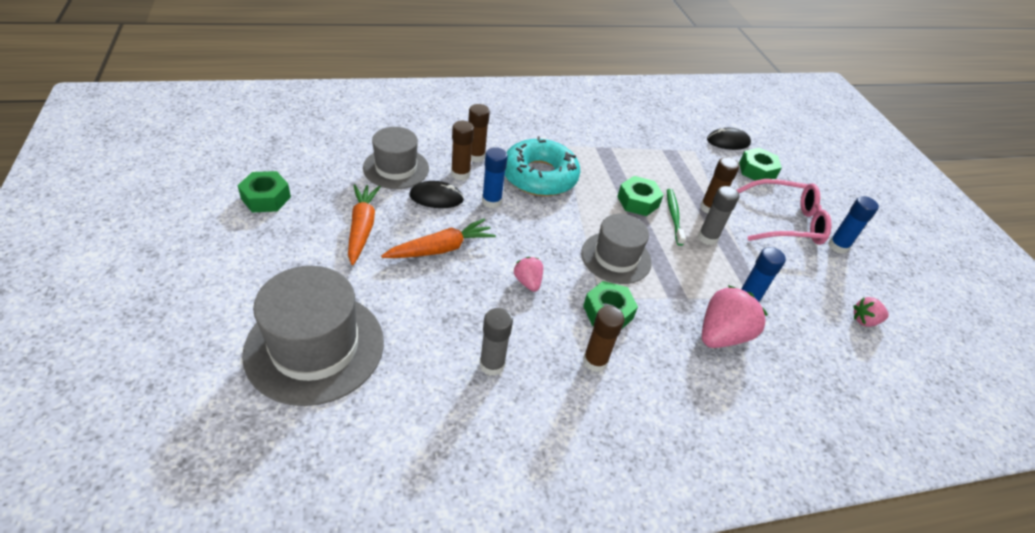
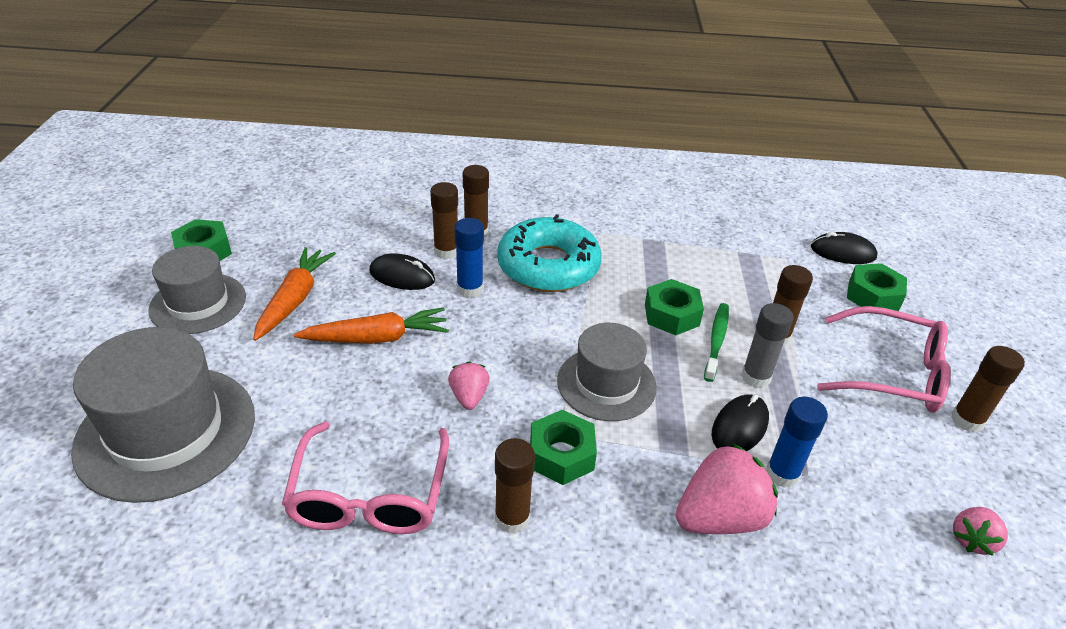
camera: 20 degrees right, 5 degrees down
(396, 168) = (370, 235): grey hat -> grey hat (198, 303)
(492, 365) = (370, 495): grey glue stick -> pink glasses
(710, 273) = (739, 427): none -> black mouse
(838, 246) = (967, 420): blue glue stick -> brown glue stick
(864, 320) = (972, 540): pink strawberry -> pink strawberry turned 60 degrees counterclockwise

